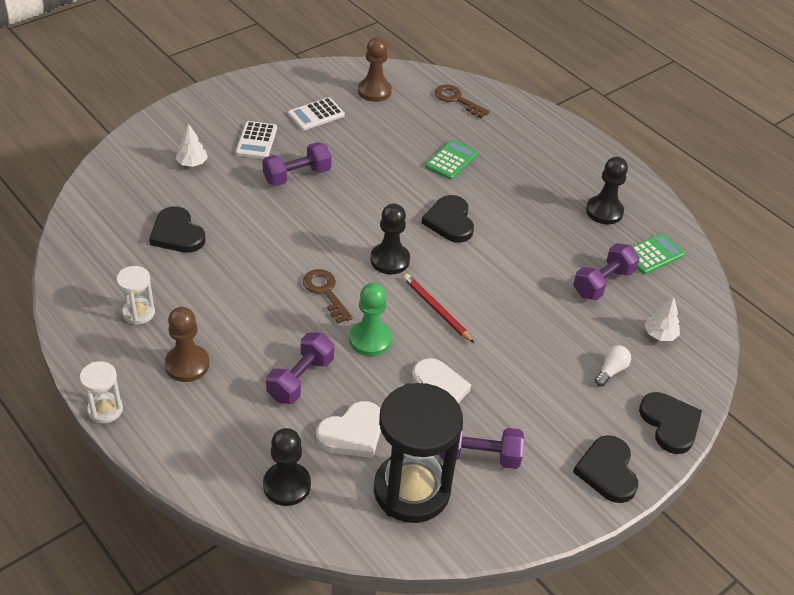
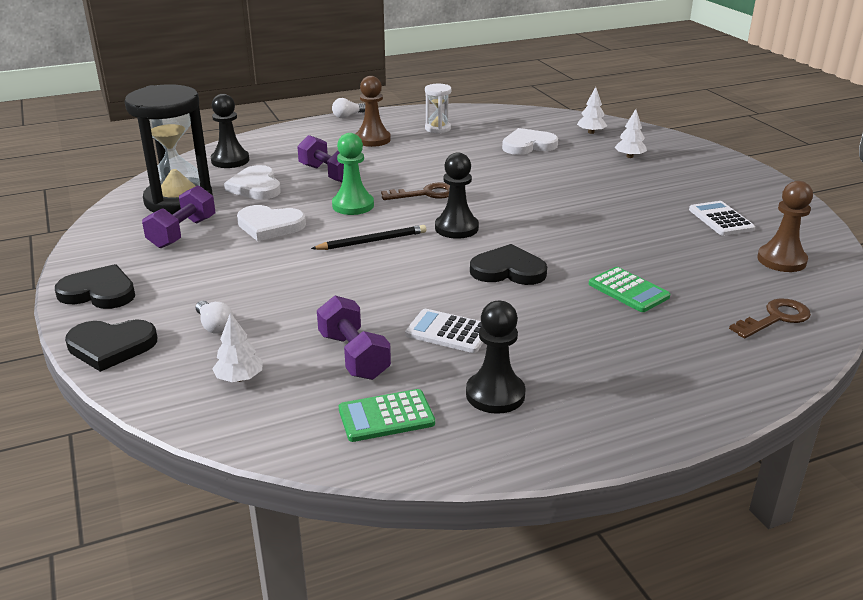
camera: 110 degrees right, 15 degrees down
(105, 410) = (347, 116): white hourglass -> white light bulb
(128, 191) = (591, 132): none -> white tree
(177, 233) = (528, 145): black heart -> white heart
(256, 141) = (667, 185): white calculator -> white calculator (448, 332)
(297, 176) = (605, 199): purple dumbbell -> none
(436, 310) = (372, 241): red pencil -> black pencil
(653, 254) = (386, 416): green calculator -> green calculator turned 90 degrees clockwise

